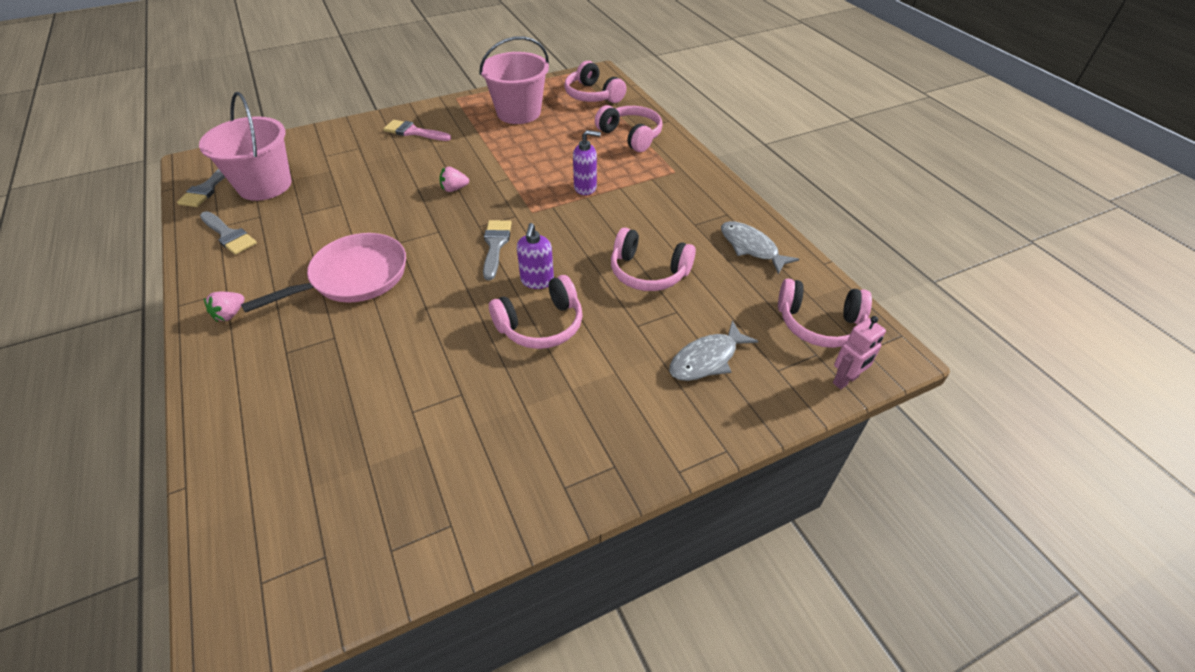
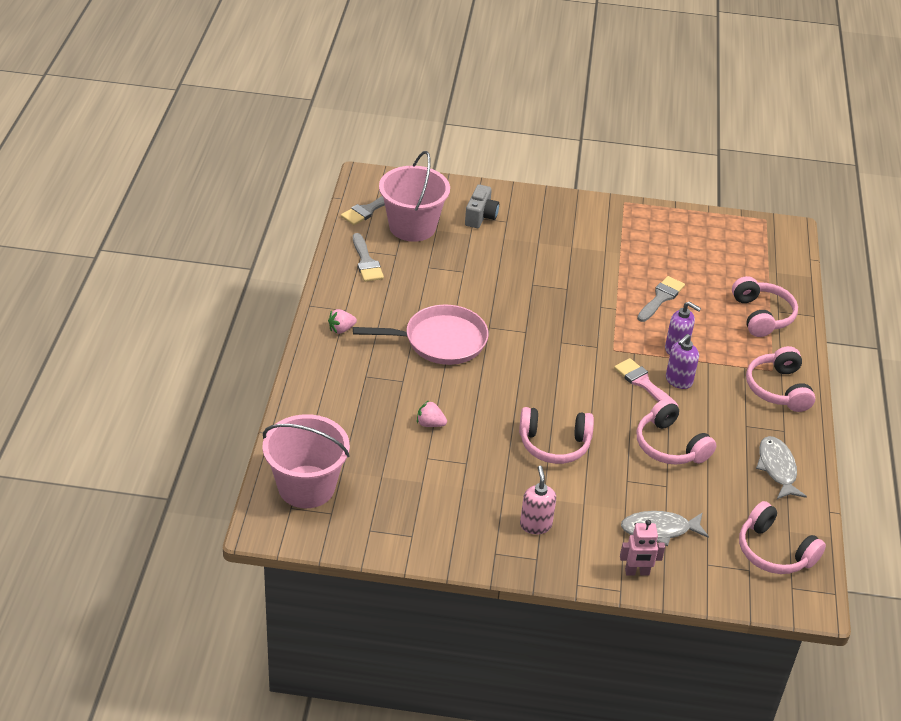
camera: 30 degrees right, 5 degrees down
(331, 153) = (480, 216): none -> grey camera
(413, 132) = (562, 224): pink brush -> pink brush (643, 383)
(454, 189) = (562, 298): pink strawberry -> pink strawberry (430, 424)
(495, 245) = (563, 365): grey brush -> grey brush (661, 298)
(518, 112) = (673, 244): pink bucket -> pink bucket (306, 487)
(537, 281) = (575, 410): purple soap dispenser -> purple soap dispenser (678, 381)
(584, 425) = (535, 525): none -> pink soap dispenser
(592, 95) = (761, 254): pink headphones -> pink headphones (778, 389)
(845, 380) = (753, 597): pink robot -> pink robot (637, 572)

